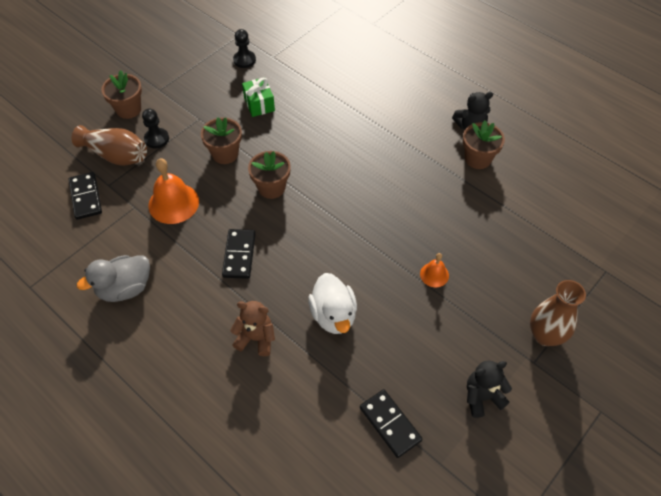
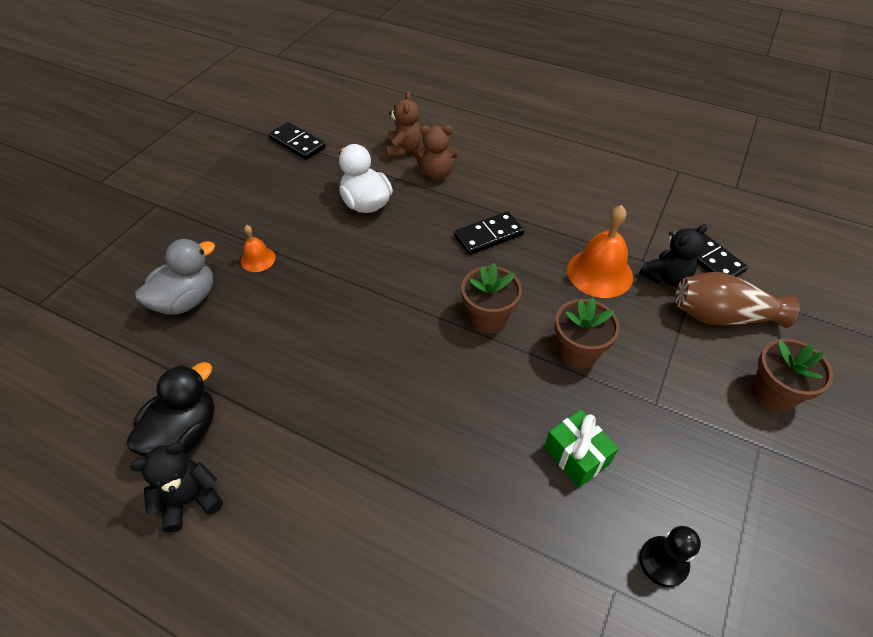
camera: 165 degrees right, 5 degrees down
(125, 288) = (587, 186): grey duck -> grey duck (186, 300)
(156, 139) = (689, 353): black pawn -> none
(239, 255) = (488, 235): black domino -> black domino turned 75 degrees clockwise
(276, 384) = (403, 149): none -> brown teddy bear
(478, 159) = (184, 433): brown flower pot -> black duck
(482, 397) = (213, 172): black teddy bear -> black teddy bear (666, 277)
(545, 335) = (137, 227): brown vase -> none

